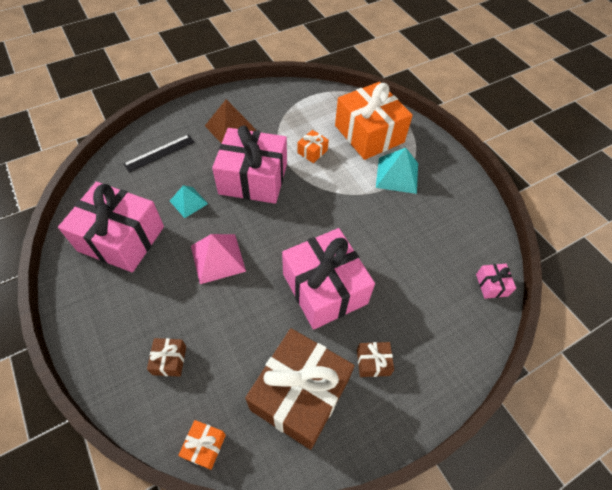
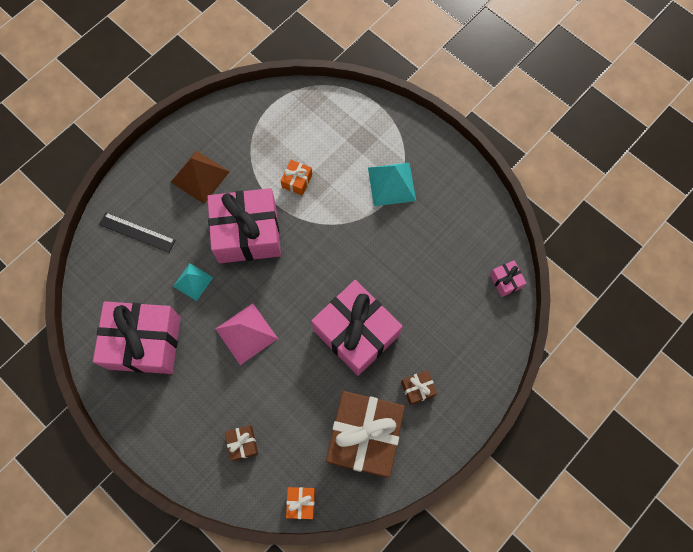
camera: 15 degrees left, 15 degrees up
(159, 153) = (137, 232): black ruler -> black ruler turned 75 degrees clockwise
(369, 134) = (350, 139): orange gift -> none

